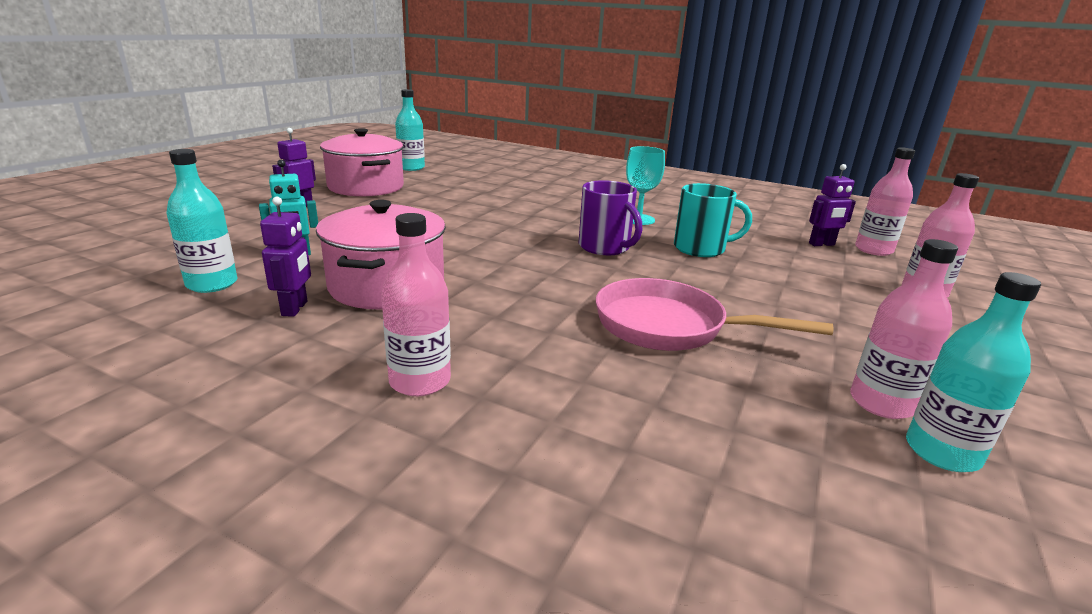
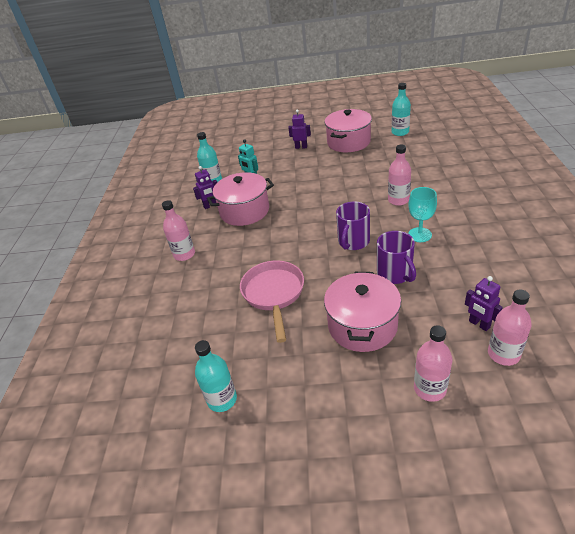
camera: 70 degrees right, 15 degrees up
(701, 249) = (395, 274): turquoise mug -> purple mug
(792, 291) = (362, 325): none -> pink pot
(881, 403) = (251, 377): pink bottle -> pink bottle (398, 200)

